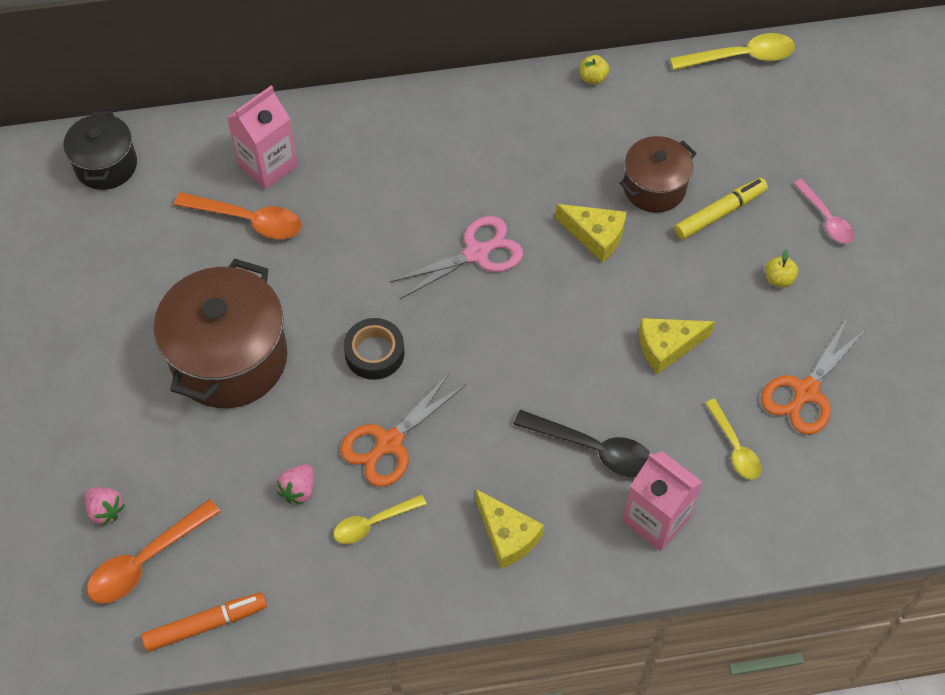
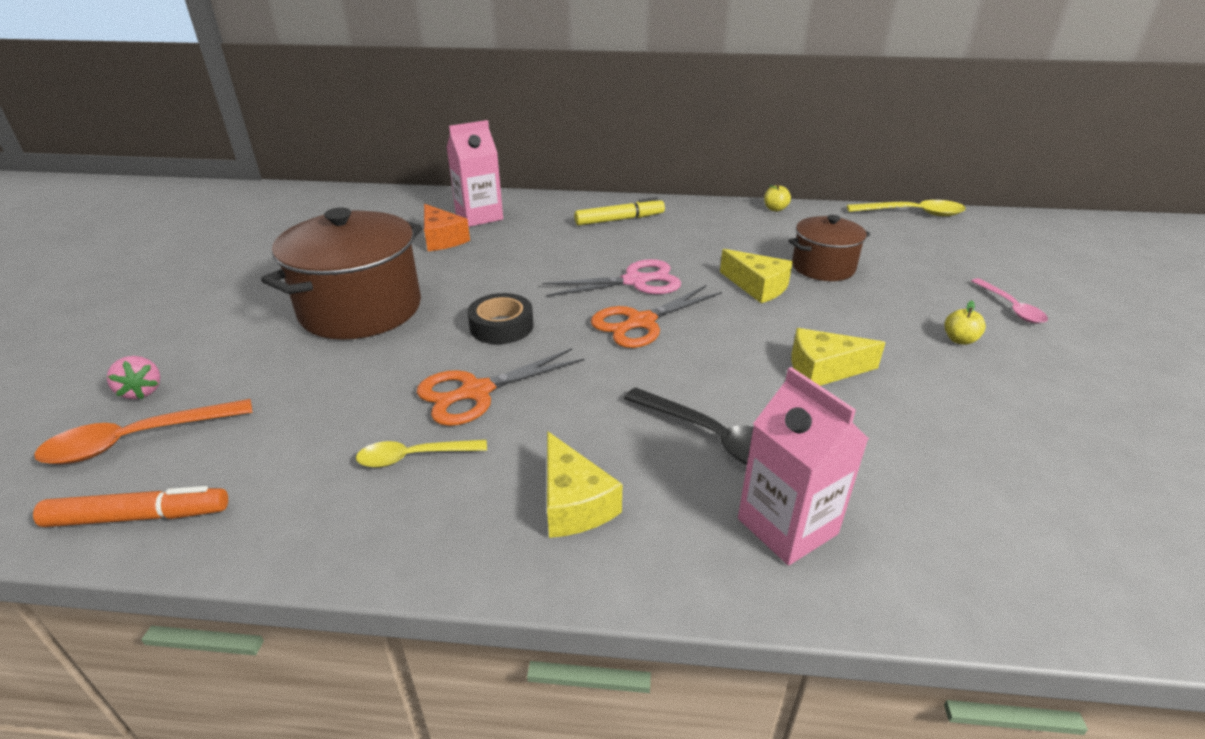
camera: 15 degrees right, 25 degrees down
(106, 165) = (354, 202): black pot -> none
(248, 220) = (442, 239): orange spoon -> orange cheese
(298, 490) = (351, 412): pink strawberry -> none
(719, 213) = (890, 290): yellow marker -> yellow marker (619, 219)
(734, 447) = (907, 470): yellow spoon -> none
(806, 391) = (1005, 434): orange scissors -> orange scissors (641, 322)

